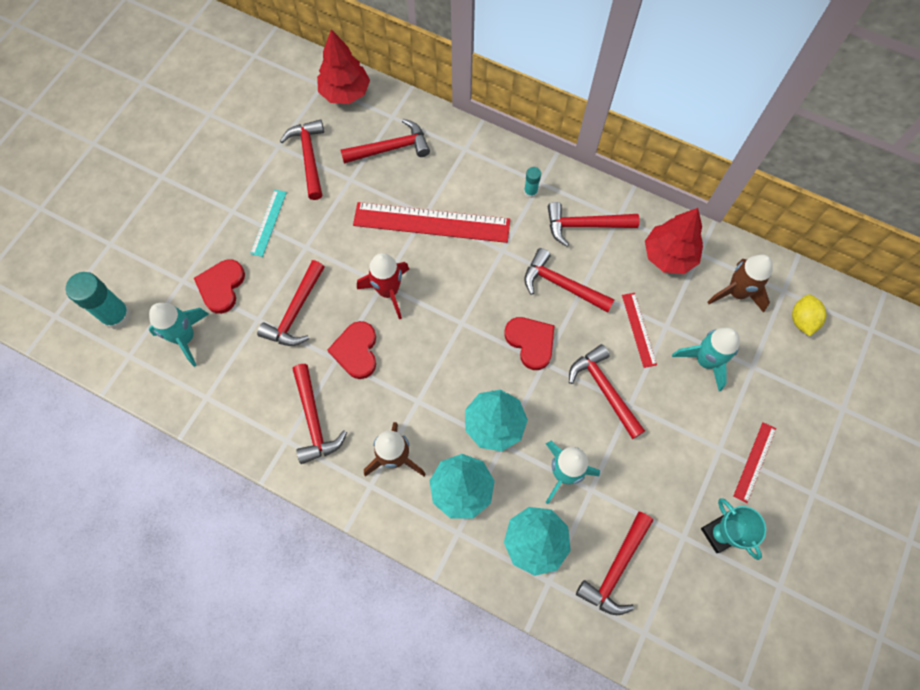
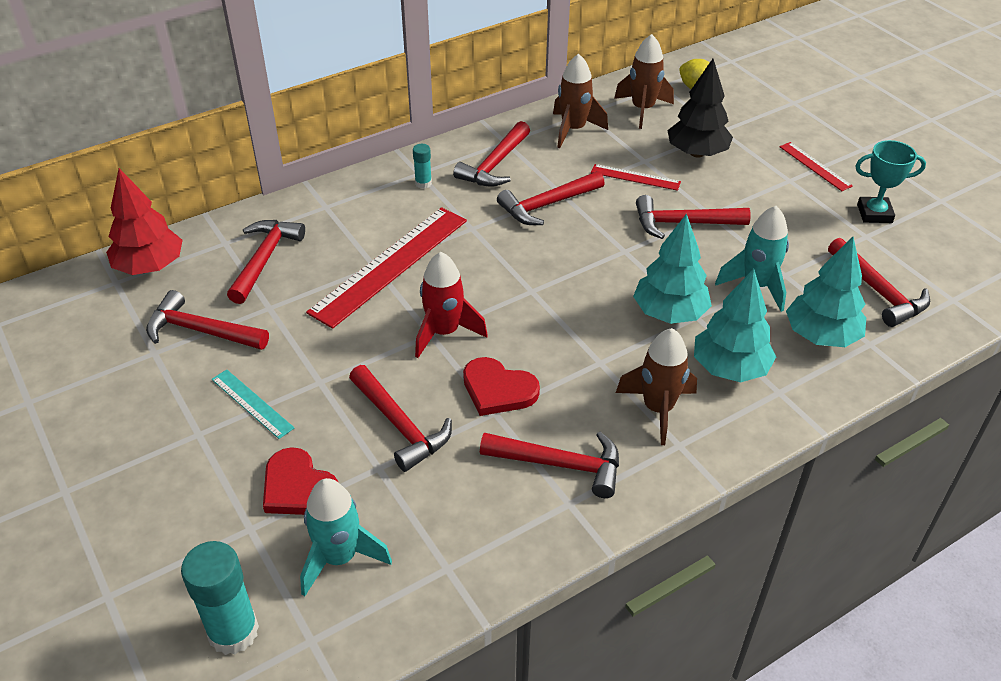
camera: 60 degrees left, 25 degrees down
(531, 342) = (594, 250): red heart -> none
(669, 256) = (573, 130): red tree -> brown rocket
(705, 361) = (697, 153): turquoise rocket -> black tree

